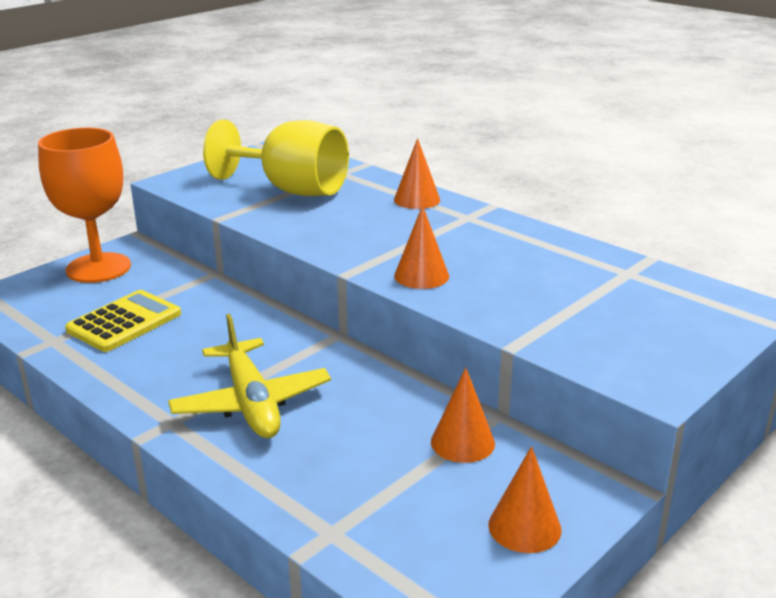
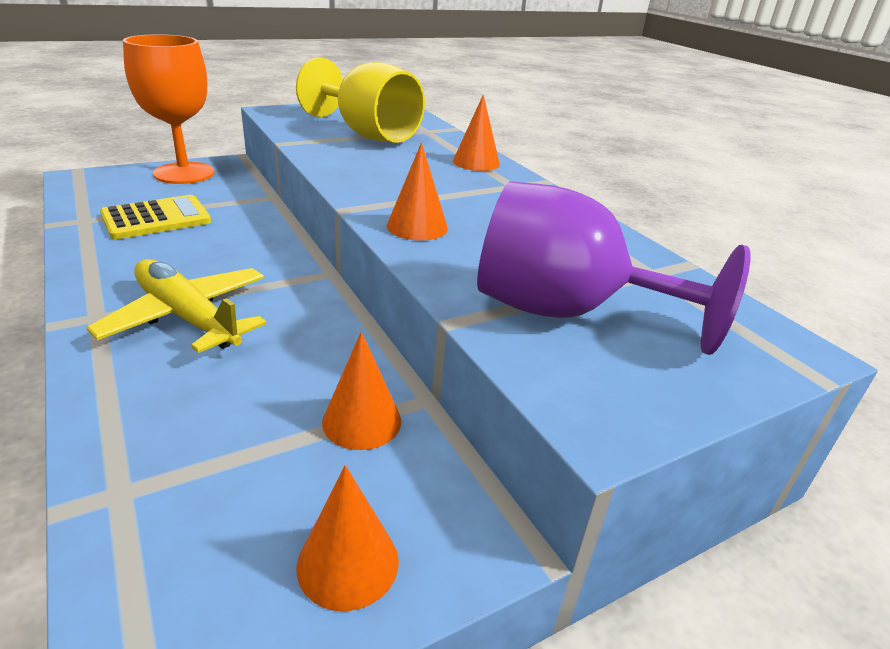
camera: 15 degrees right, 5 degrees up
(251, 403) = (187, 317): yellow plane -> yellow plane turned 135 degrees clockwise
(586, 319) = (566, 312): none -> purple goblet

